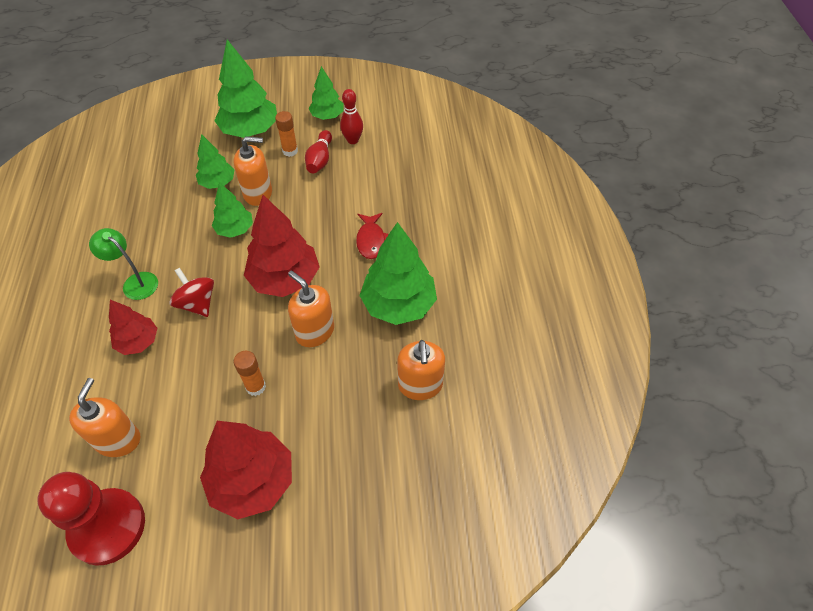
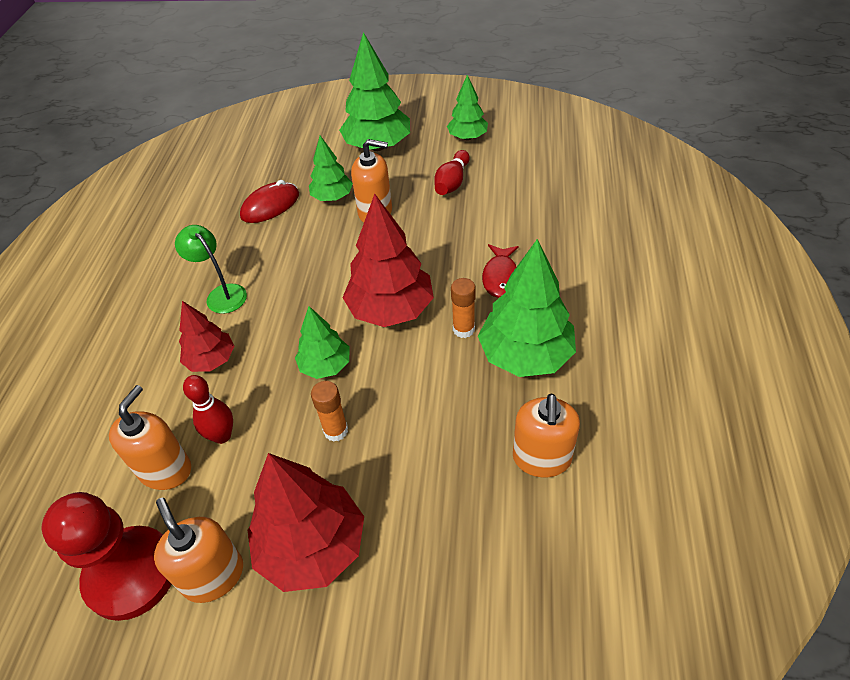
camera: 15 degrees right, 5 degrees down
(163, 196) = (270, 206): none -> red mouse
(197, 303) = (285, 325): red spinning top -> none
(235, 229) = (343, 249): green tree -> green tree (325, 366)
(290, 151) = (419, 170): orange glue stick -> orange glue stick (463, 329)
(315, 331) = (417, 374): orange soap dispenser -> orange soap dispenser (213, 576)
(353, 140) = (493, 165): red bowling pin -> red bowling pin (222, 436)

